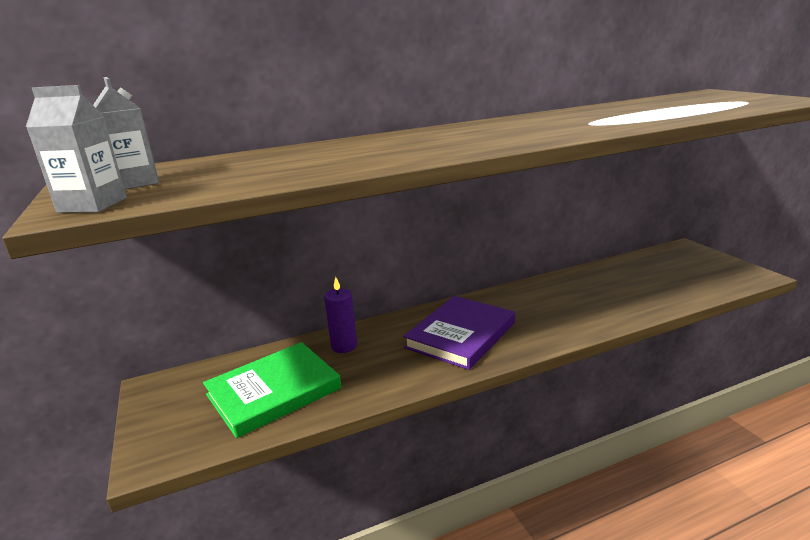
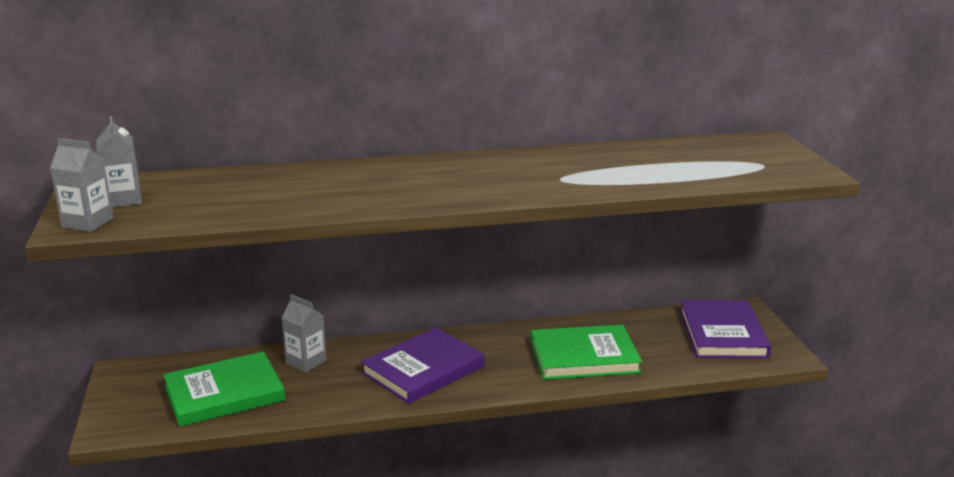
camera: 10 degrees right, 0 degrees up
(344, 346) = (306, 362): purple candle -> grey carton
(594, 301) = (584, 357): none -> green book
(687, 267) = (722, 334): none -> purple book

